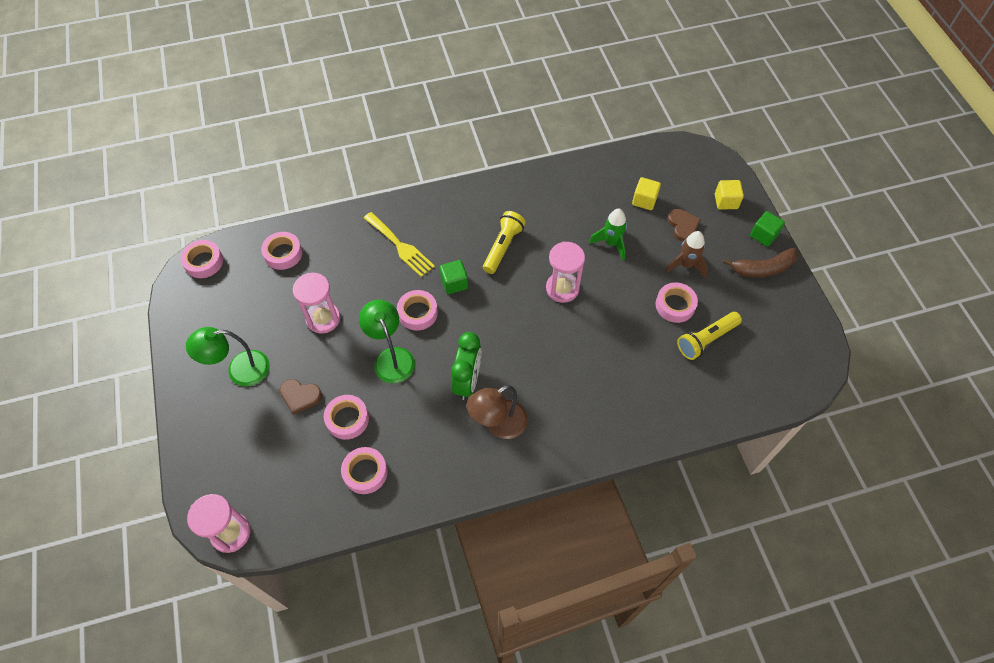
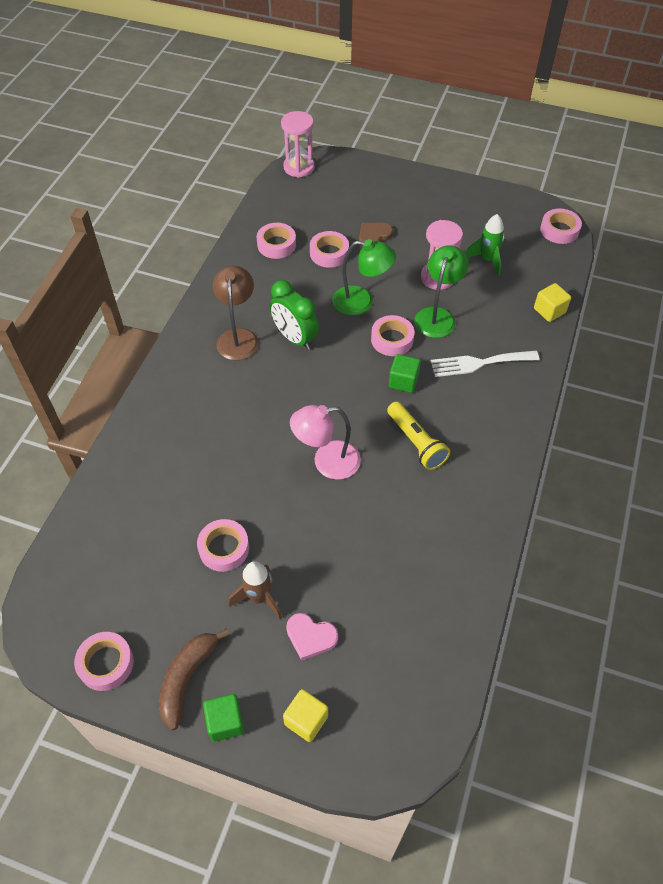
camera: 125 degrees right, 5 degrees down
(239, 370) = (427, 214): green lamp -> green lamp (437, 316)
(283, 253) = (532, 280): pink tape -> pink tape (106, 663)
(400, 246) = (479, 363): yellow fork -> white fork
(562, 288) = (327, 462): pink hourglass -> pink lamp
(611, 243) = (345, 543): green rocket -> green rocket (487, 260)
(644, 200) = (377, 622): yellow cube -> yellow cube (549, 311)
(682, 226) = (310, 637): brown heart -> pink heart
(706, 340) = (164, 547): yellow flashlight -> none

